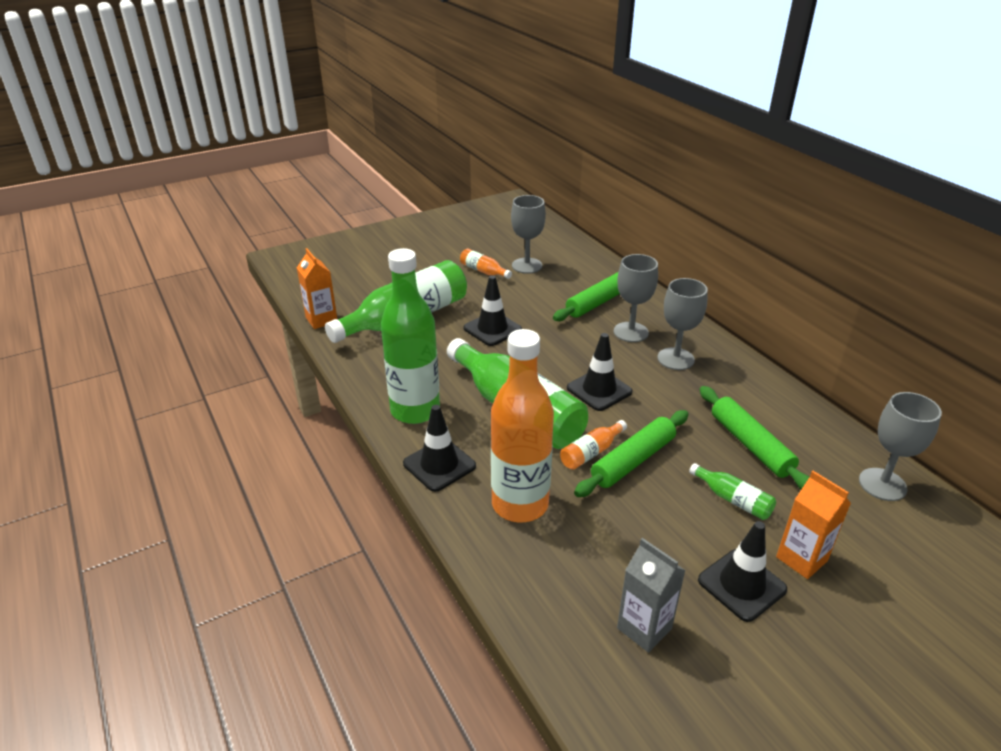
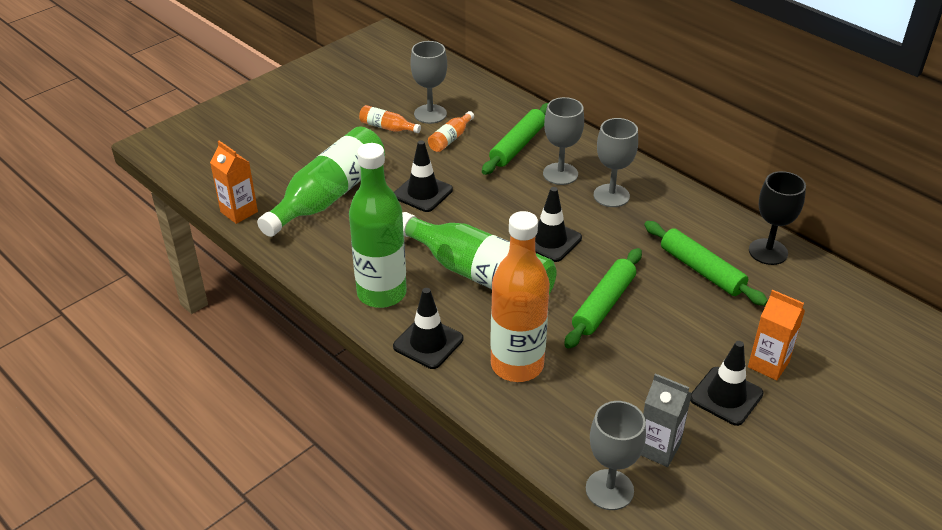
camera: 15 degrees left, 5 degrees up
(591, 452) = (563, 304): orange bottle -> orange bottle (450, 139)
(733, 499) = (700, 324): green bottle -> none
(830, 439) = (768, 252): none -> black goblet
(882, 484) = (819, 286): grey goblet -> grey goblet (609, 490)

